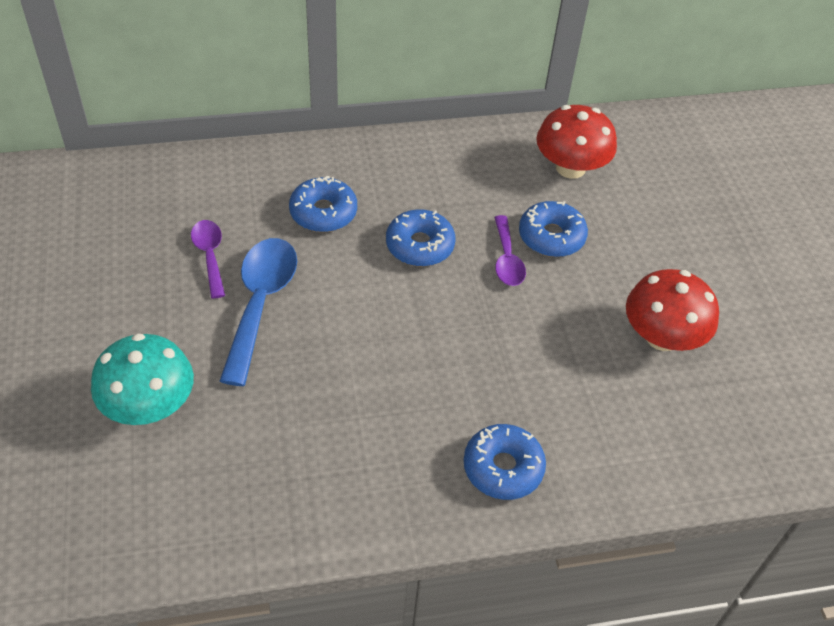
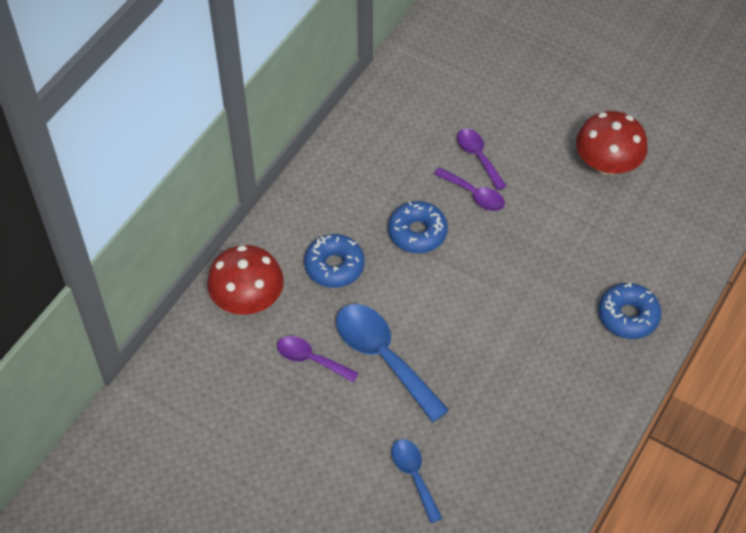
camera: 45 degrees left, 5 degrees up
(149, 405) = (414, 475): turquoise mushroom -> blue spoon
(551, 237) = (478, 157): blue donut -> purple spoon
(570, 167) = (429, 100): red mushroom -> red mushroom (248, 299)

